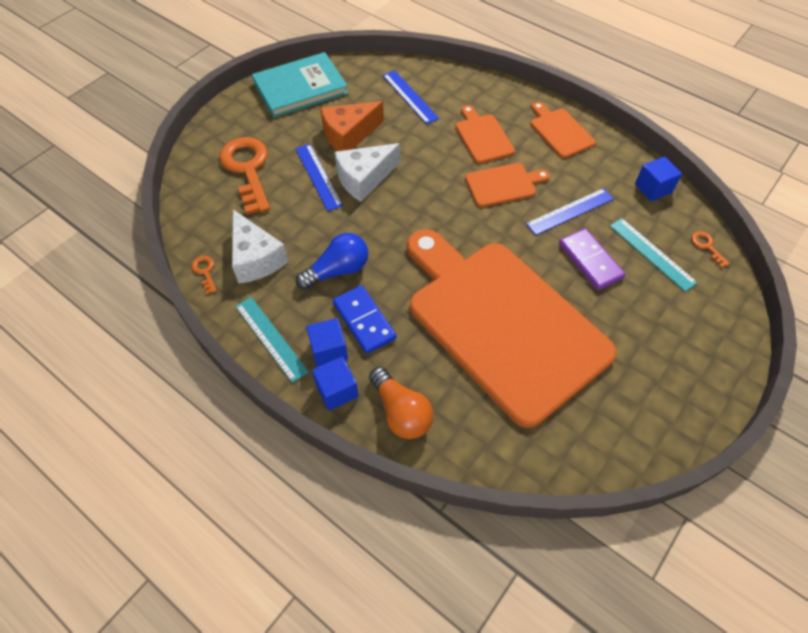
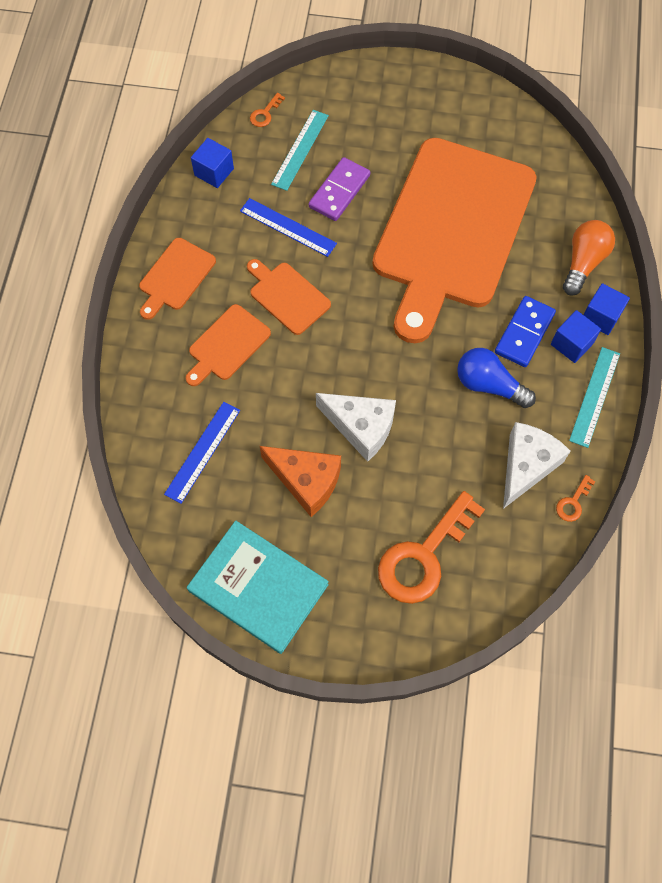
camera: 120 degrees left, 10 degrees up
(318, 176) = (386, 475): blue ruler -> none

